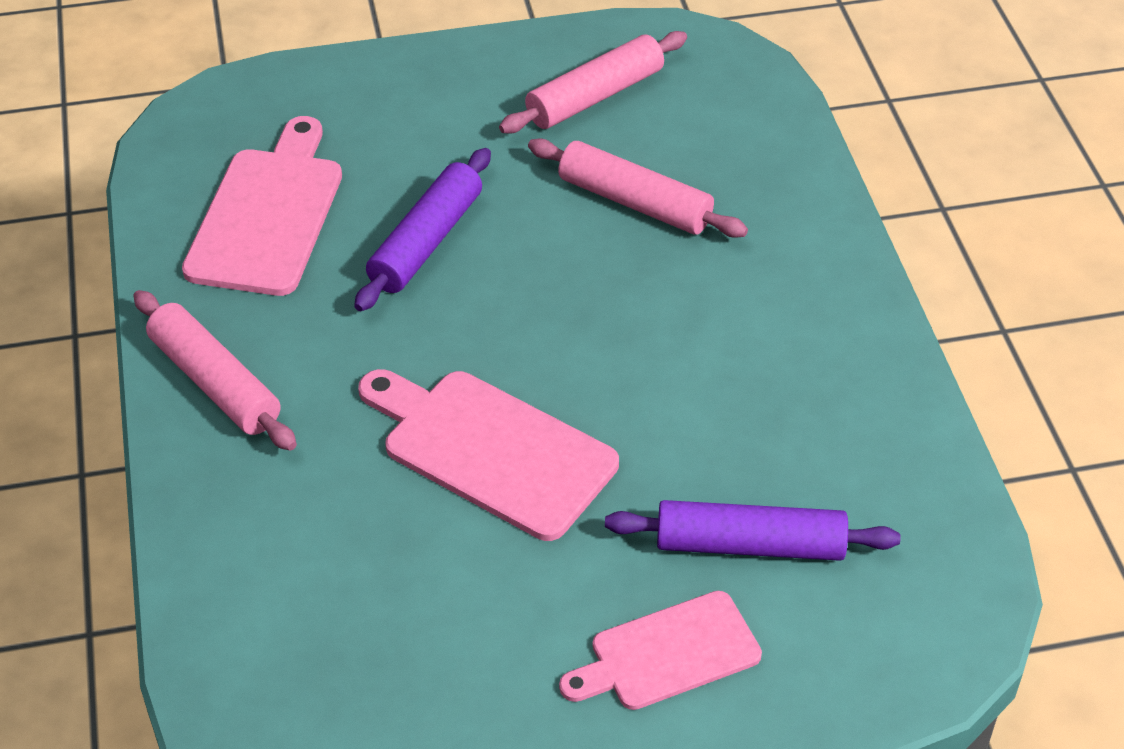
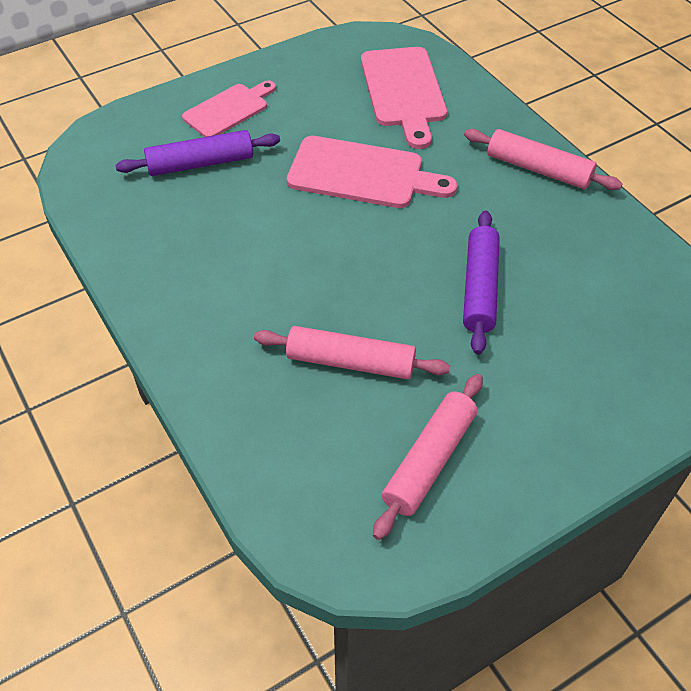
camera: 160 degrees right, 5 degrees up
(268, 214) = (598, 278): pink cutting board -> pink cutting board (404, 91)

